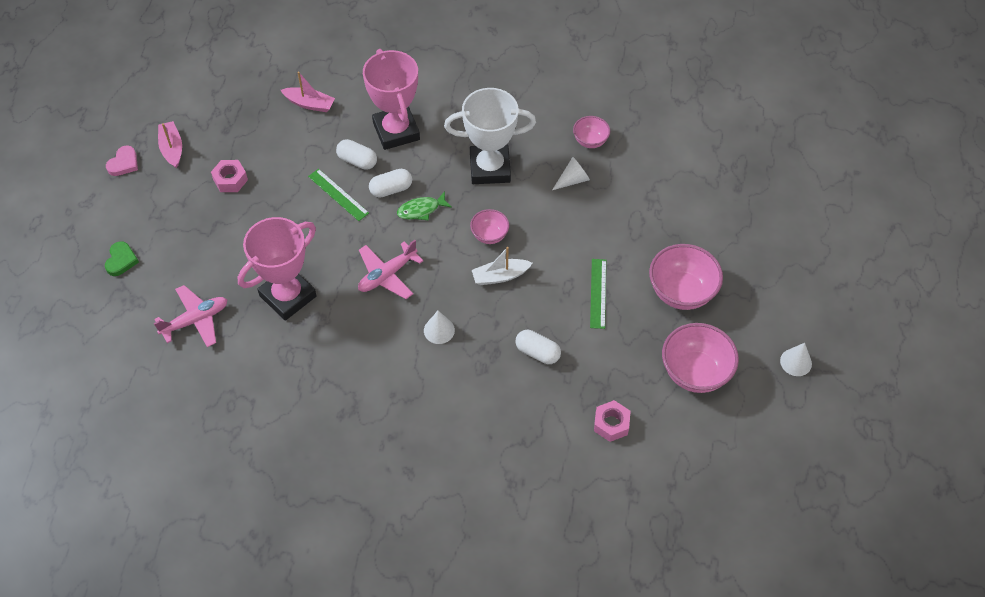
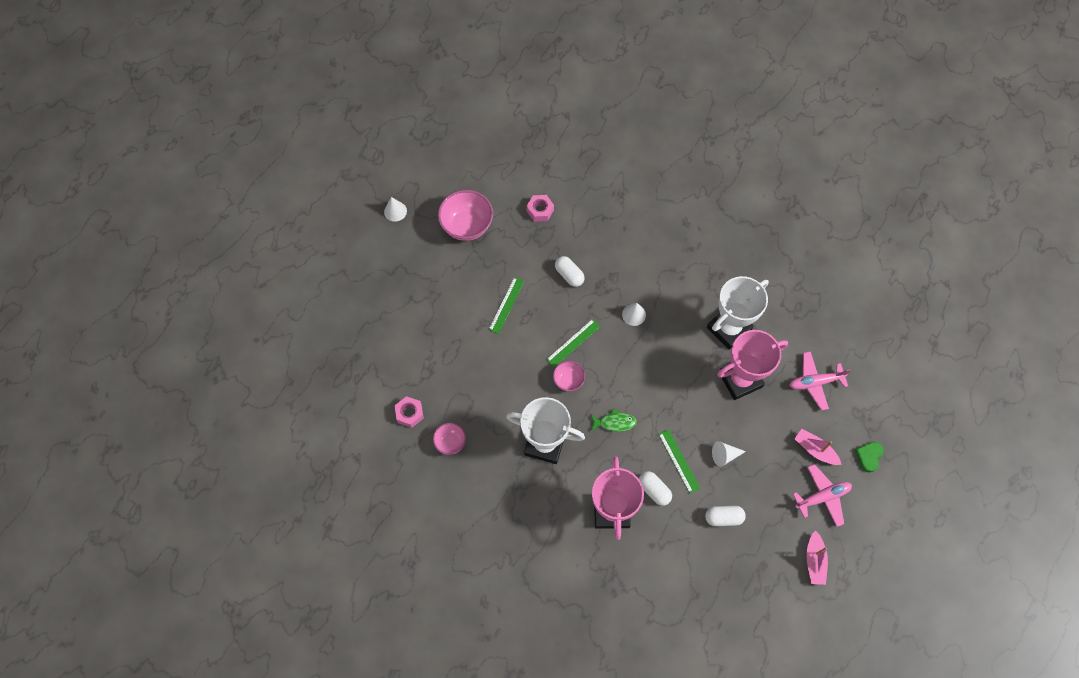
camera: 160 degrees left, 10 degrees up
(124, 163) = (859, 559): pink heart -> none
(230, 180) = (767, 508): pink nut -> pink nut (409, 413)
(309, 104) = (680, 570): pink boat -> pink boat (815, 450)
(315, 350) = (728, 328): none -> white trophy
(387, 275) = (659, 372): pink plane -> pink plane (822, 497)
(391, 189) = (633, 451): white capsule -> white capsule (723, 517)
(500, 276) = (573, 343): white boat -> green ruler
(573, 180) = (482, 409): white cone -> white cone (724, 455)
(681, 292) = (446, 286): pink bowl -> none

